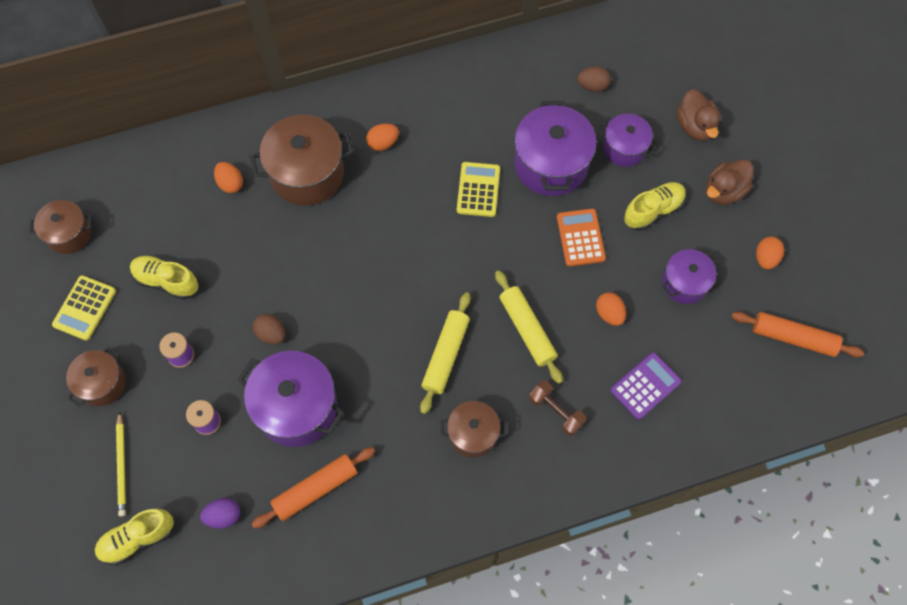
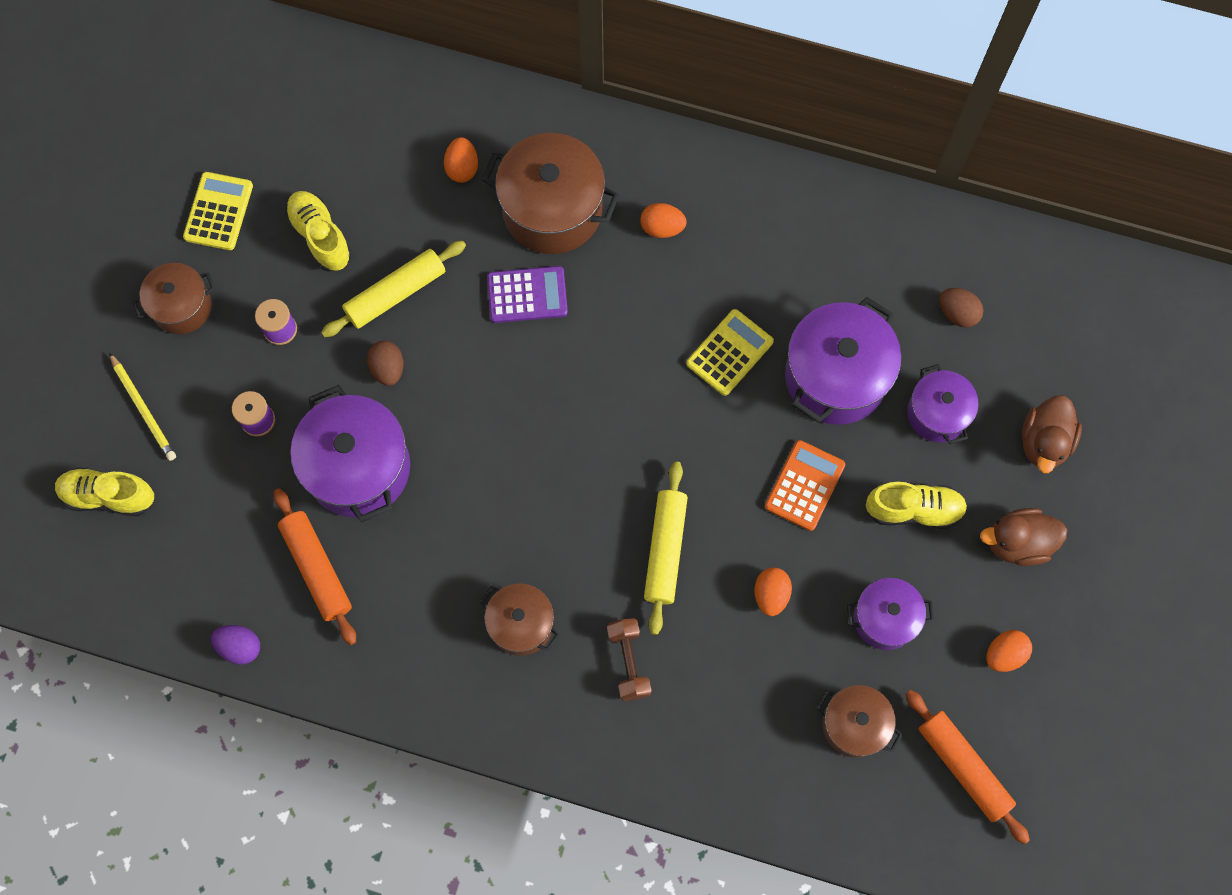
camera: 35 degrees right, 5 degrees up
(69, 234) = (256, 117): brown pot -> brown pot (854, 725)
(85, 308) = (218, 211): yellow calculator -> yellow calculator turned 135 degrees clockwise
(122, 466) = (144, 409): yellow pencil -> yellow pencil turned 60 degrees counterclockwise
(223, 516) = (207, 532): purple egg -> purple egg (240, 647)
(315, 489) = (317, 569): orange rolling pin -> orange rolling pin turned 60 degrees clockwise
(445, 355) = (555, 518): yellow rolling pin -> yellow rolling pin (395, 293)
(645, 386) = (749, 703): purple calculator -> purple calculator (527, 295)

